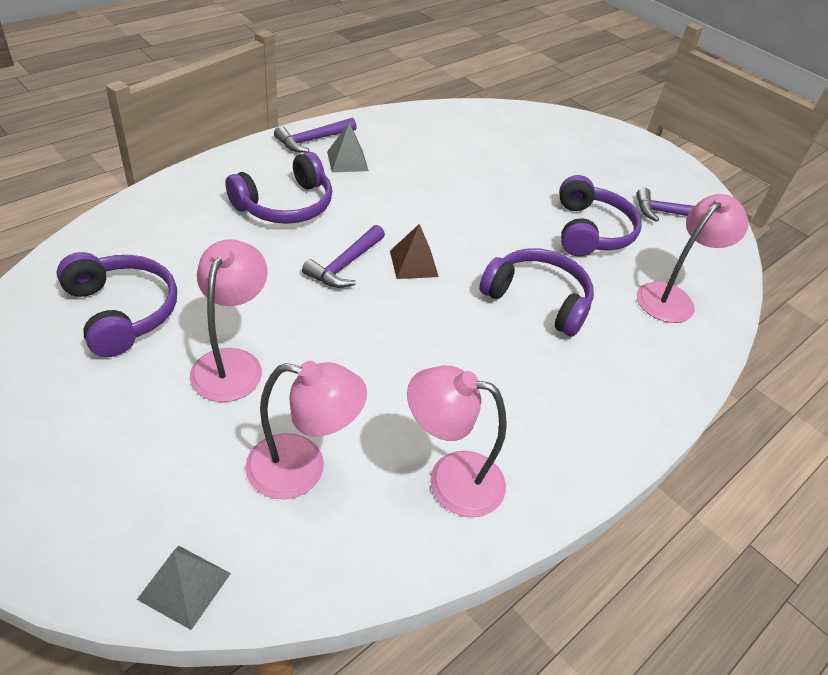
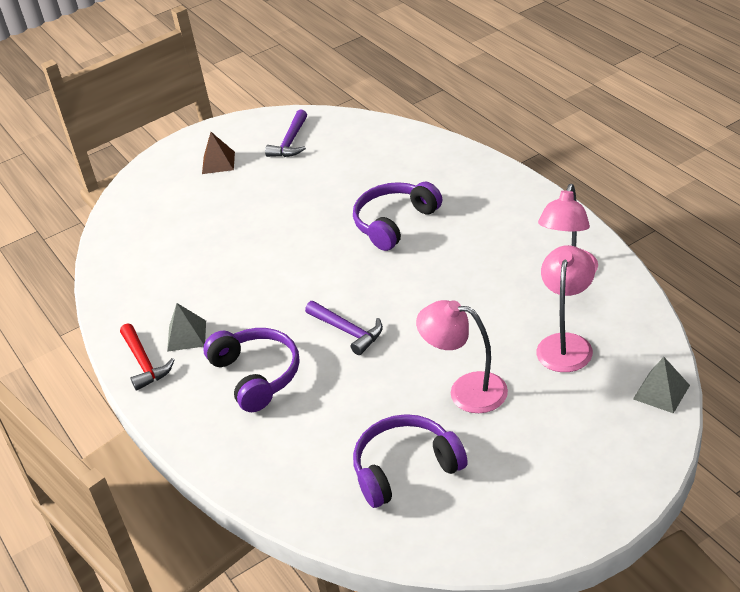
camera: 70 degrees left, 5 degrees down
(313, 140) = (144, 363): purple hammer -> red hammer
(414, 263) = (348, 290): brown pyramid -> brown pyramid (218, 162)
(591, 231) = (310, 187): purple headphones -> none
(672, 297) = (393, 155): pink lamp -> none

